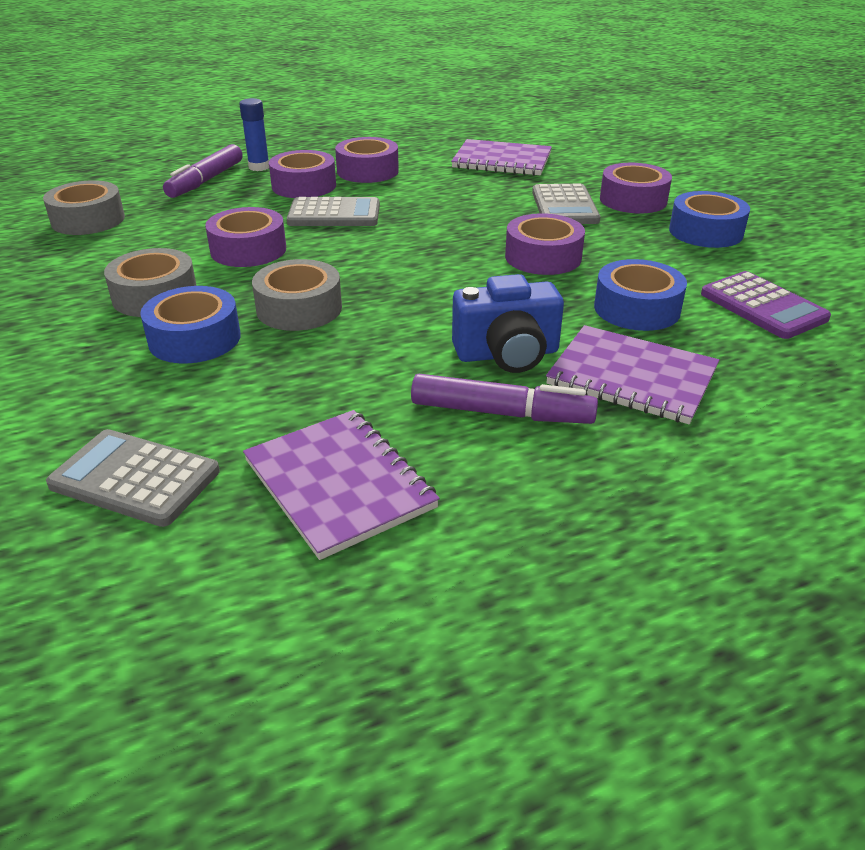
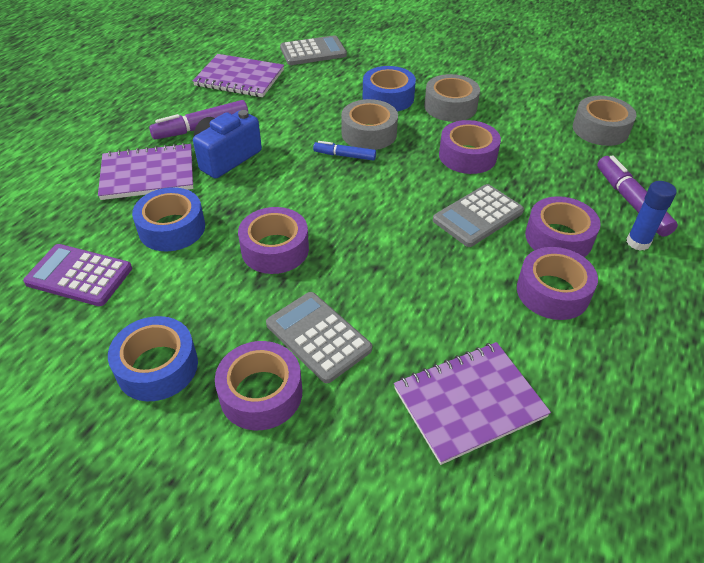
camera: 140 degrees right, 10 degrees up
(365, 299) = (344, 155): none -> blue marker

